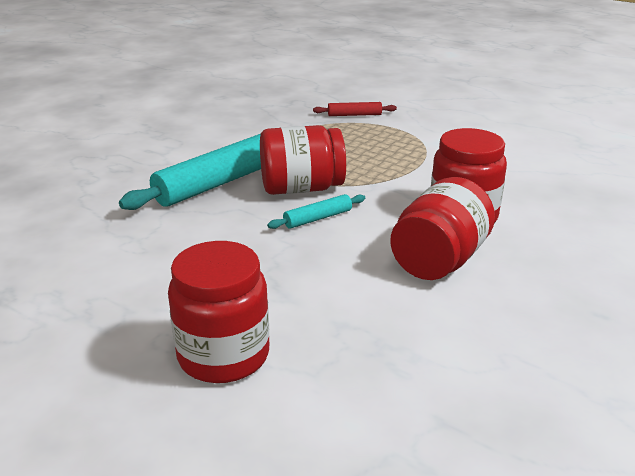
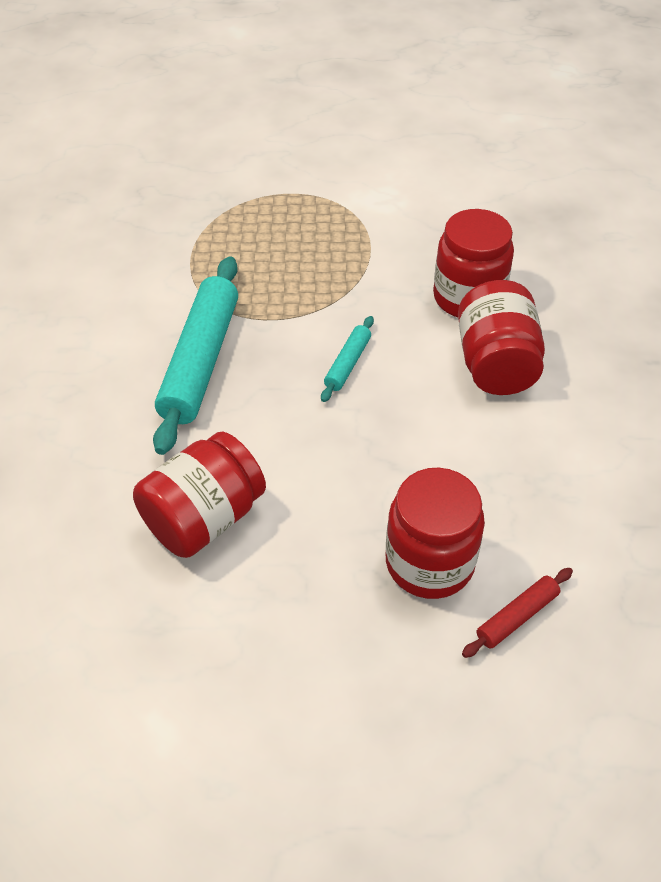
camera: 35 degrees left, 20 degrees up
(301, 188) = (292, 330): red jar -> red jar (204, 518)
(354, 115) = (233, 188): red rolling pin -> red rolling pin (517, 616)

